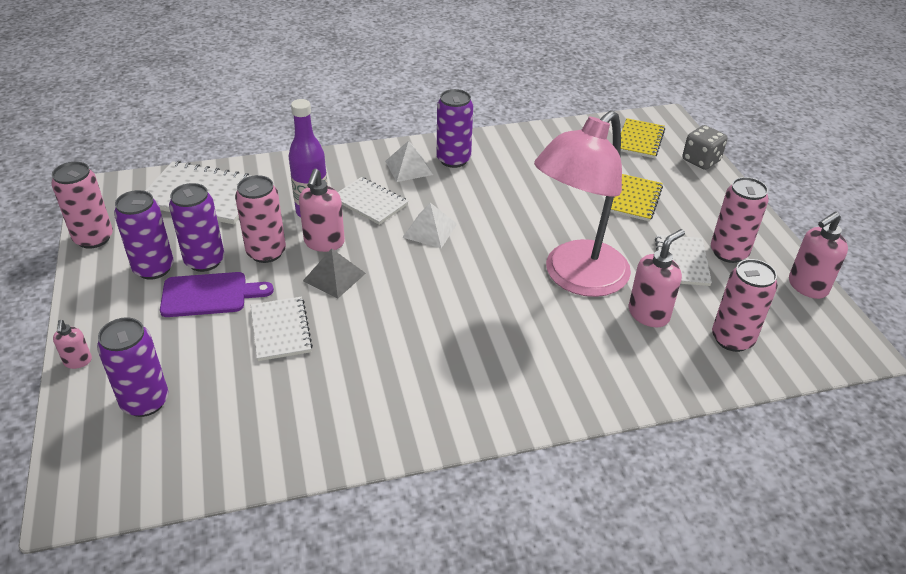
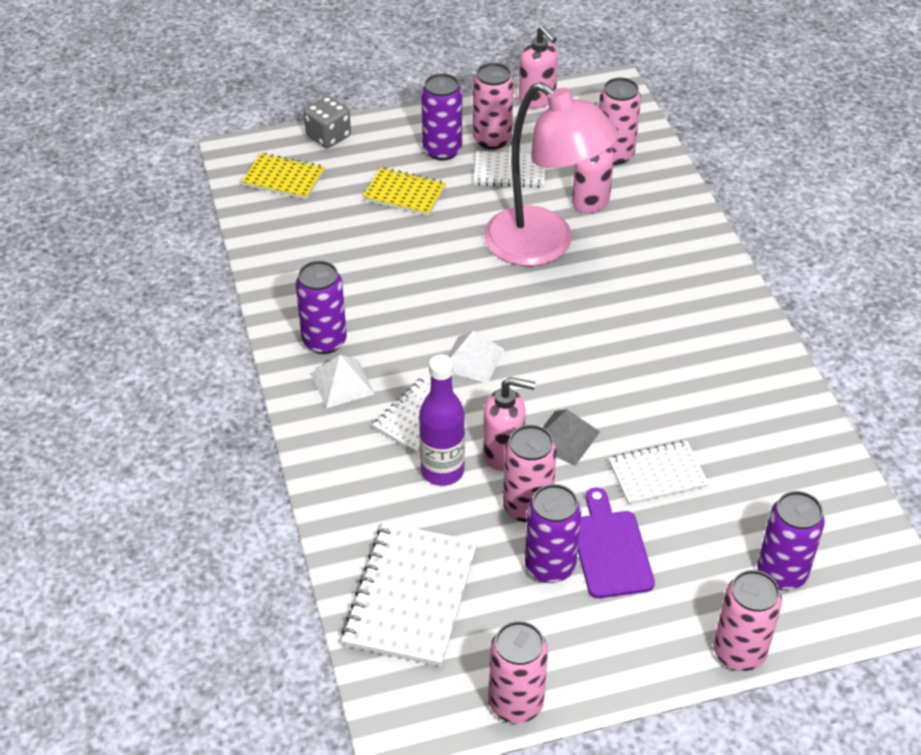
camera: 90 degrees left, 5 degrees up
(78, 361) = (739, 652): pink soap dispenser -> pink can
(154, 268) = (570, 617): purple can -> purple can (442, 150)

